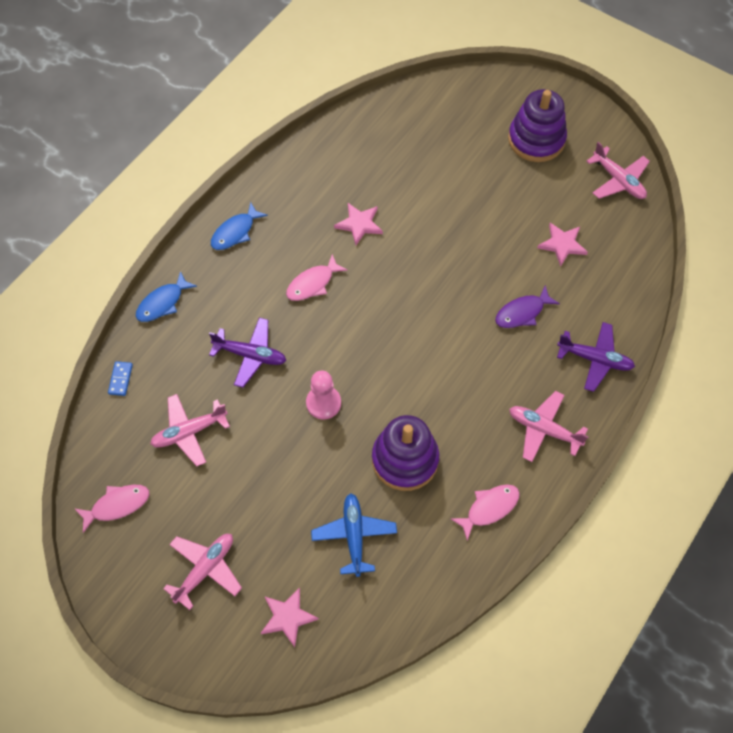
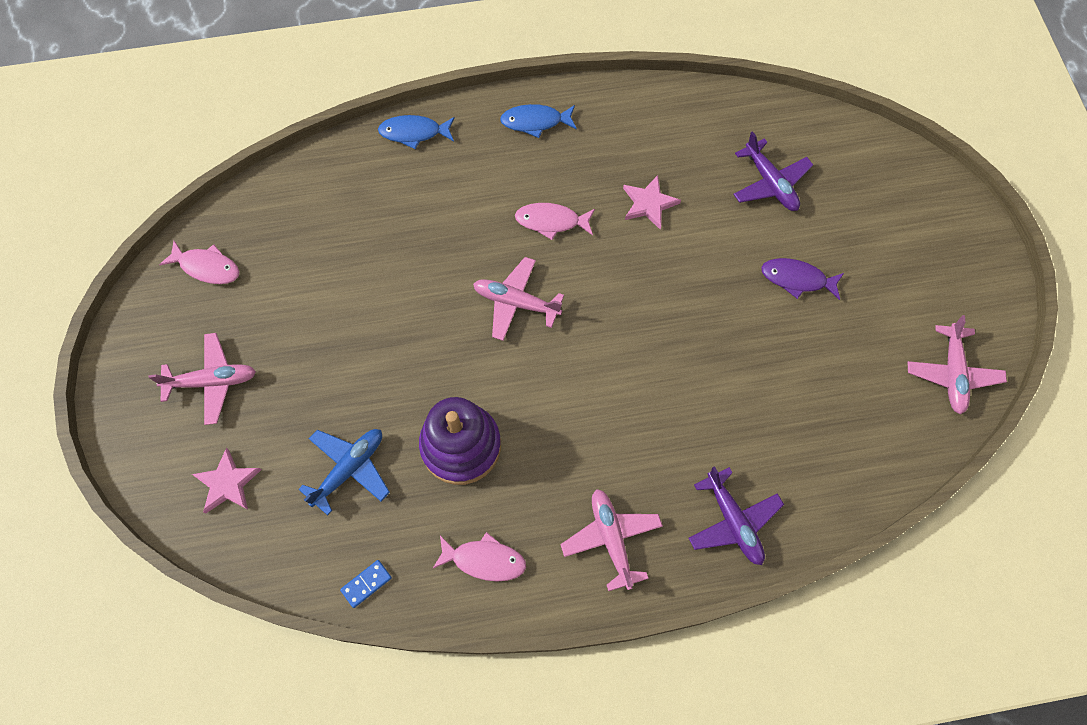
camera: 45 degrees right, 5 degrees up
(120, 379) = (316, 168): blue domino -> blue domino (366, 584)
(189, 432) = (320, 258): pink plane -> pink plane (516, 302)
(250, 355) = (434, 238): purple plane -> purple plane (770, 183)
(323, 403) = (448, 333): pink pawn -> none
(522, 312) = (711, 414): purple fish -> purple fish (797, 279)
(536, 139) = (908, 264): purple stacking toy -> none
(562, 244) = (822, 385): pink star -> none

